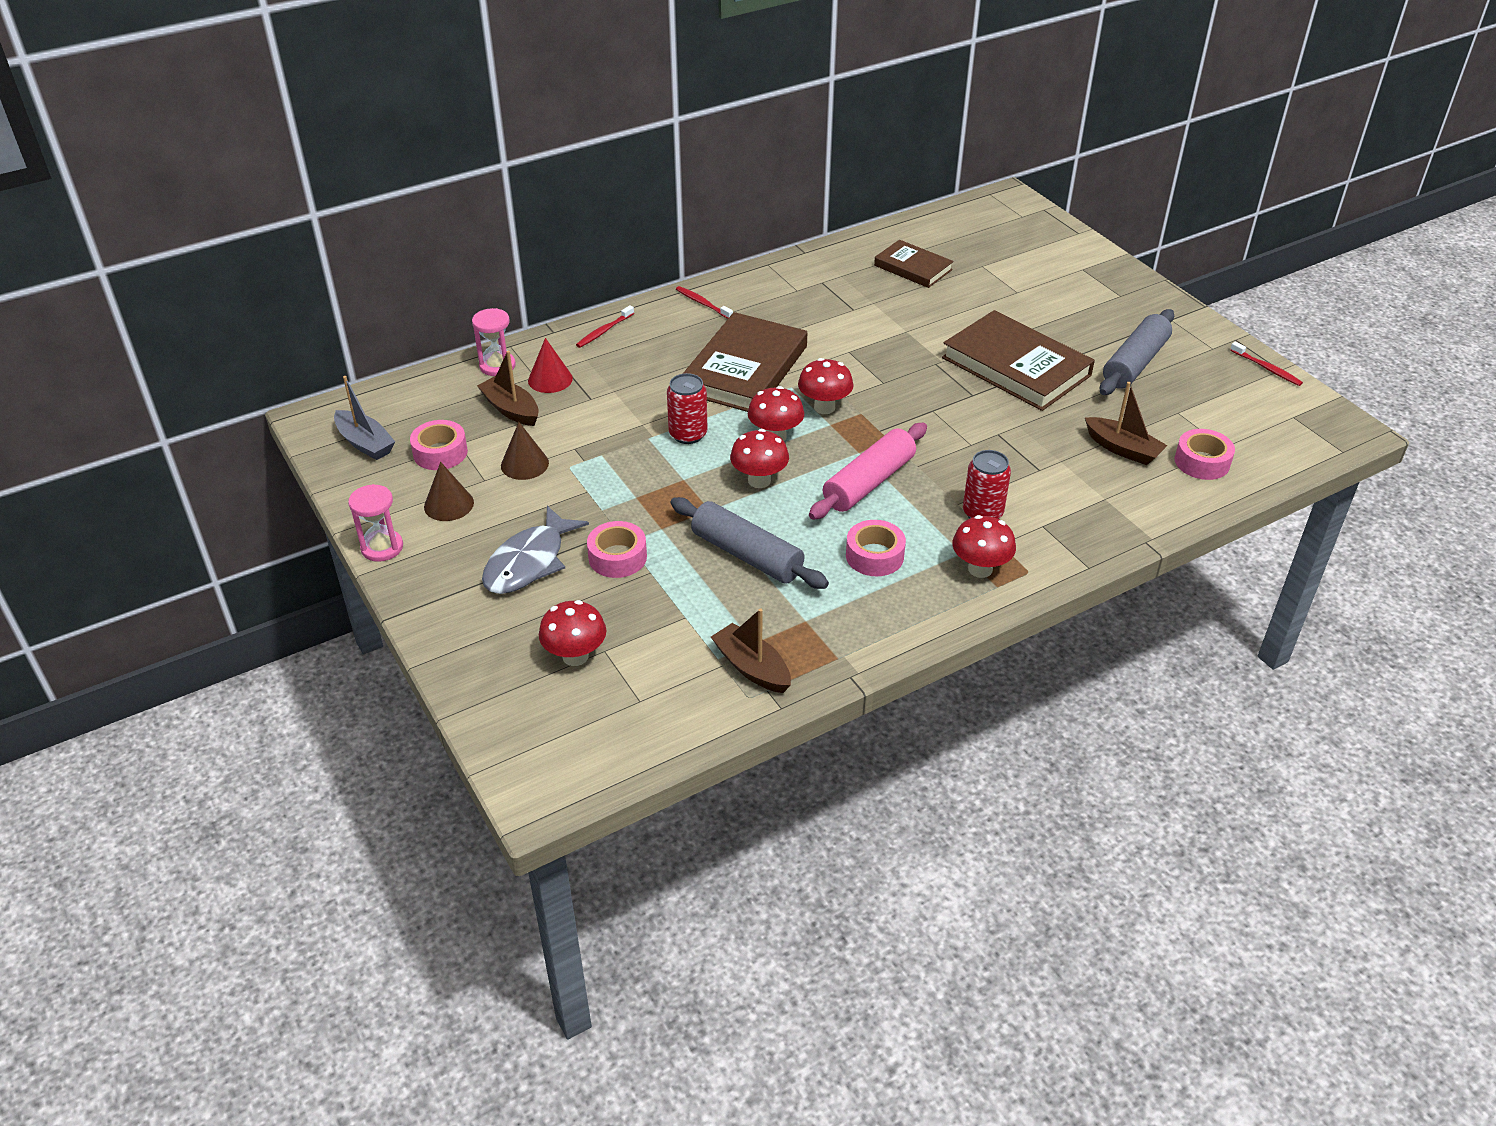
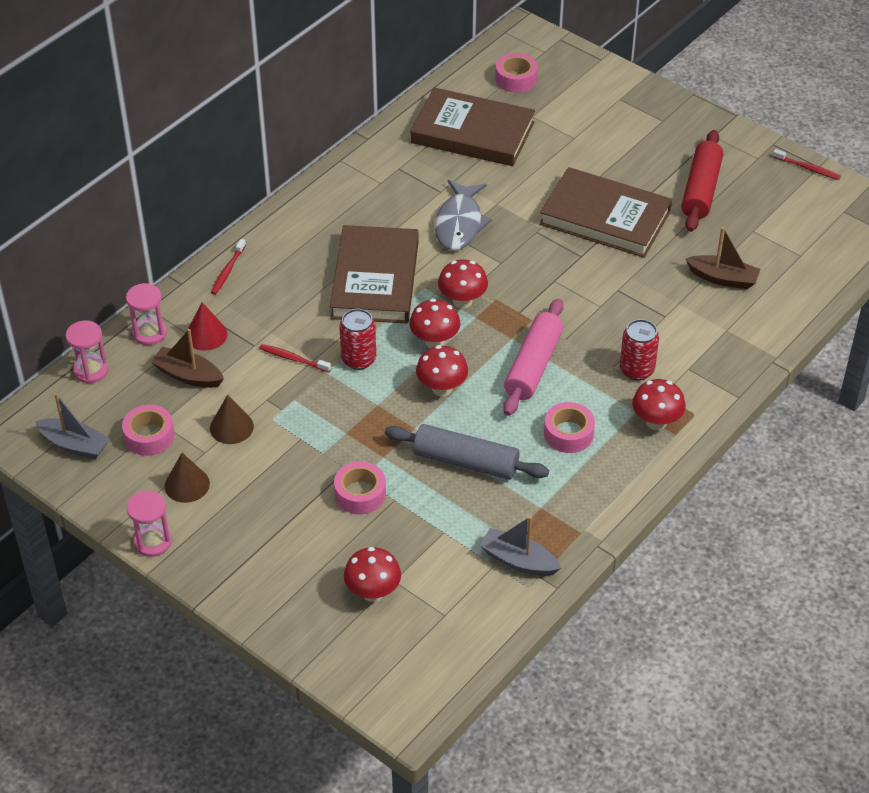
camera: 20 degrees left, 5 degrees up
(422, 384) = (91, 370): none -> pink hourglass
(529, 562) = (288, 520): grey fish -> grey fish (459, 224)
(703, 303) = (302, 218): red toothbrush -> red toothbrush (293, 359)
(752, 667) = (518, 560): brown boat -> grey boat
(913, 267) = (472, 133): brown book -> brown book, size x1.73
(1135, 363) = (701, 190): grey rolling pin -> red rolling pin
(1202, 462) = (788, 275): pink tape -> pink tape (516, 79)

